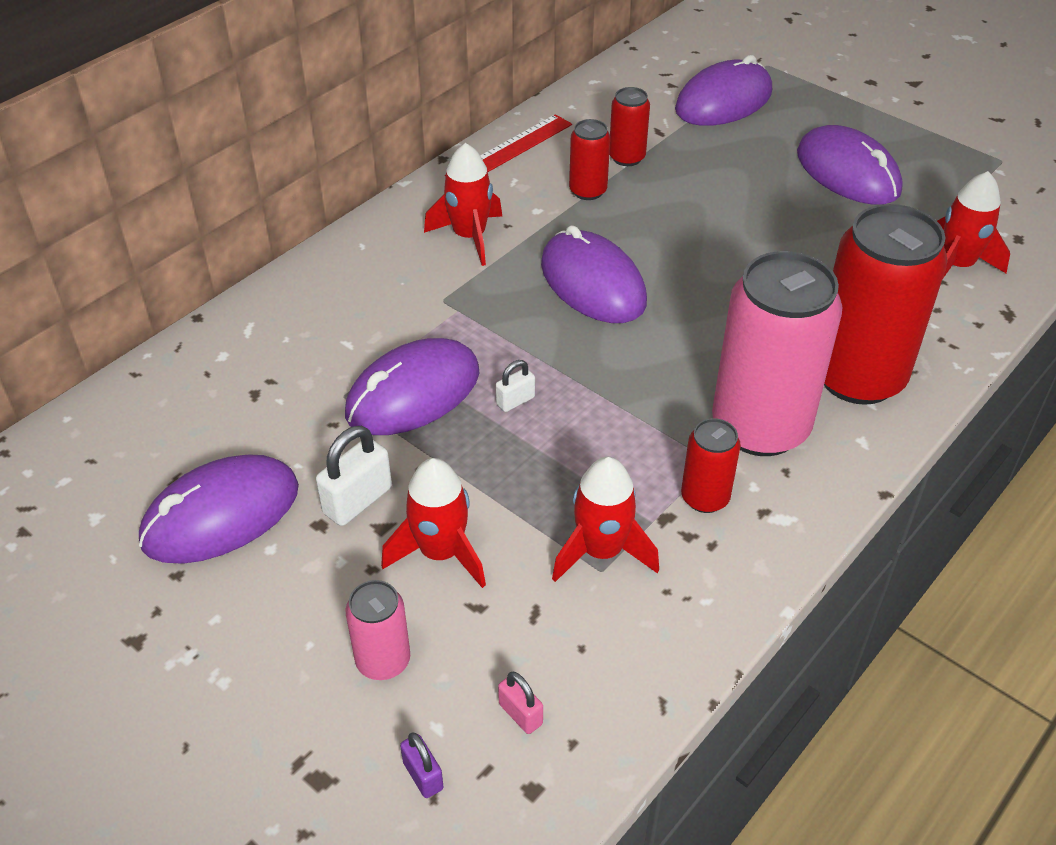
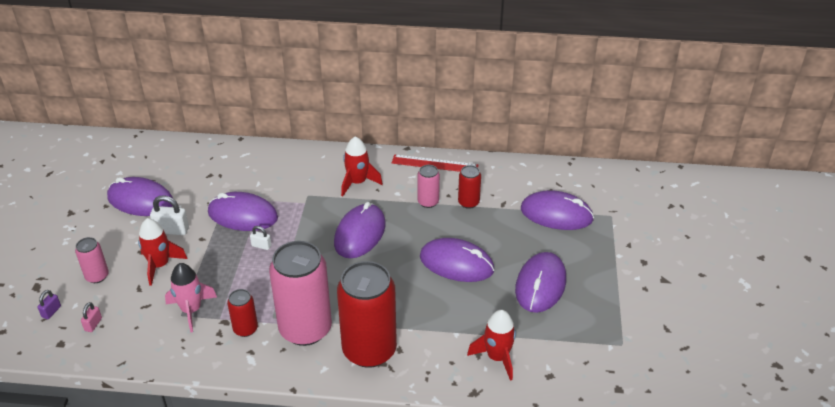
camera: 55 degrees right, 5 degrees down
(588, 191) = (428, 202): red can -> pink can
(601, 551) = (191, 310): red rocket -> pink rocket
(744, 221) = (456, 263): none -> purple mouse

